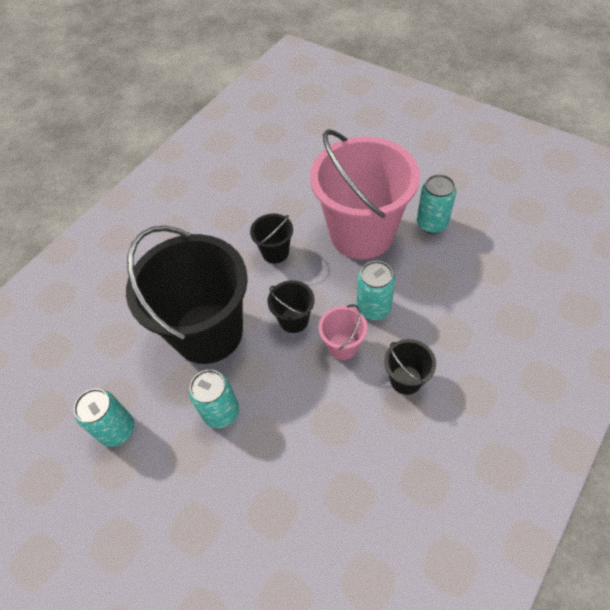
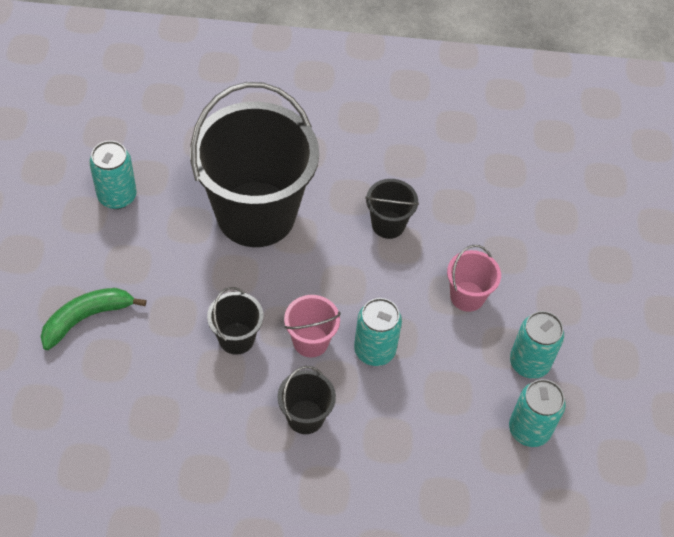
camera: 50 degrees right, 0 degrees up
(220, 511) = (86, 318): none -> green banana
(221, 412) = (179, 269): turquoise can -> turquoise can (529, 429)
(294, 320) = (315, 282): black bucket -> black bucket (236, 338)
(361, 234) = (467, 296): pink bucket -> pink bucket, size x0.42

